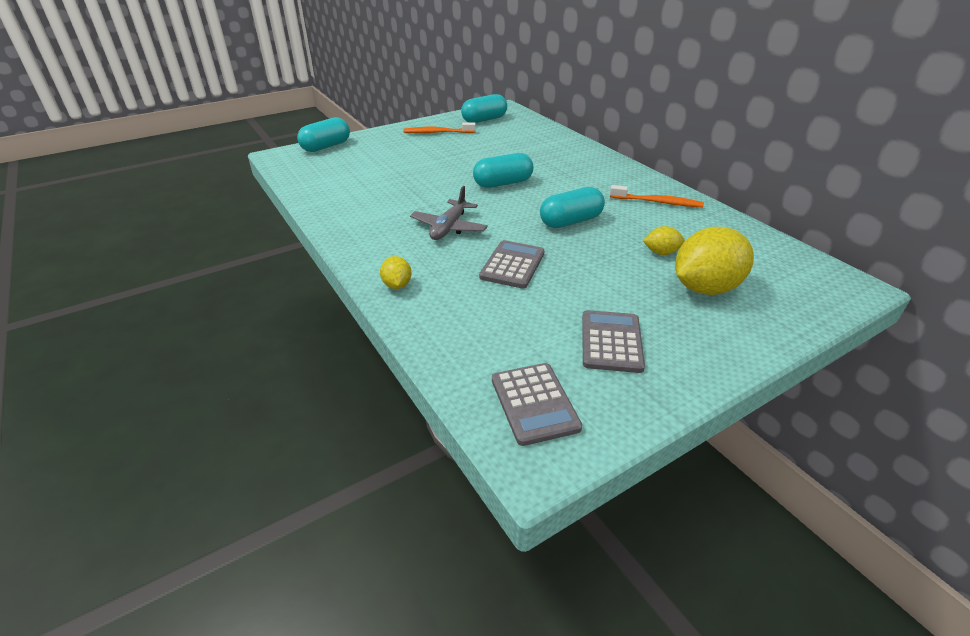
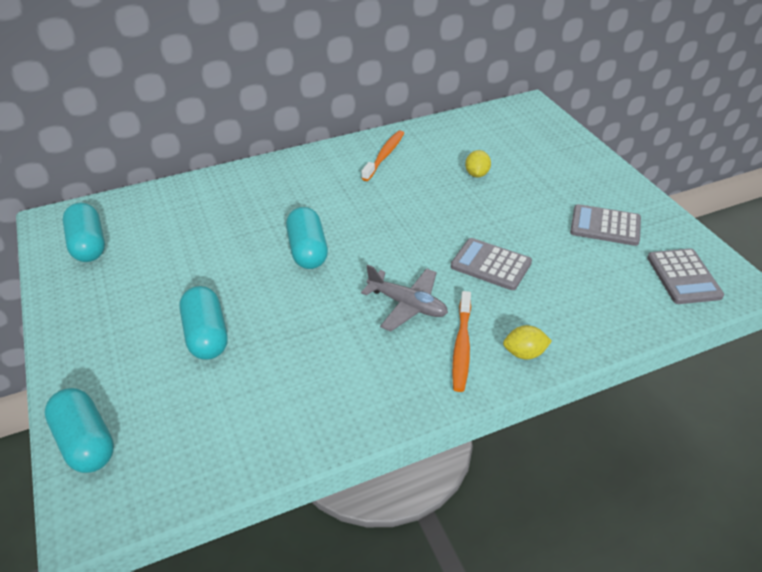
camera: 80 degrees left, 5 degrees up
(437, 132) = (108, 297): orange toothbrush -> orange toothbrush (462, 346)
(534, 403) = (683, 277): grey calculator -> grey calculator turned 90 degrees clockwise
(571, 221) = (411, 214): turquoise capsule -> turquoise capsule (207, 335)
(705, 288) = (531, 166): yellow lemon -> none

